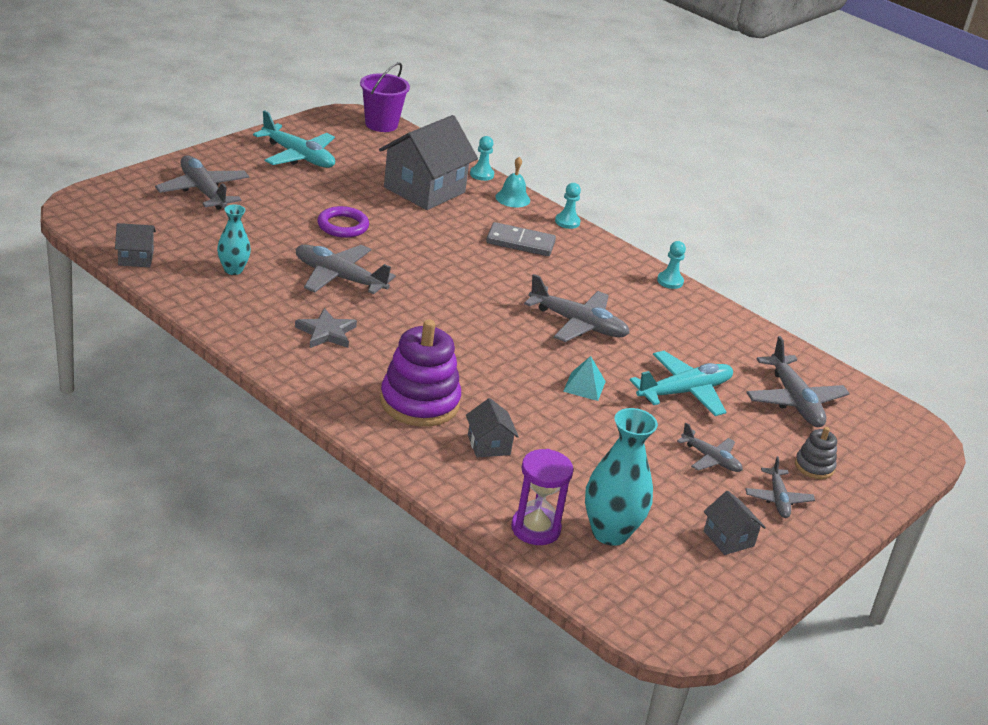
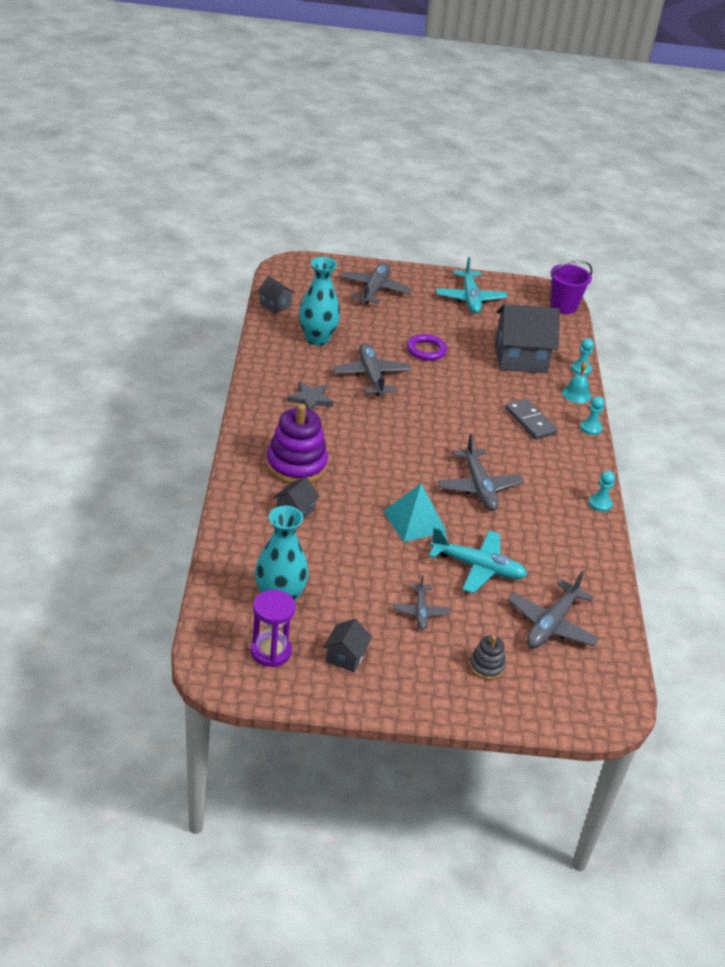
camera: 50 degrees right, 5 degrees up
(233, 270) = (317, 339): turquoise vase -> turquoise vase, size x1.69
(535, 528) = (241, 567): purple hourglass -> purple hourglass (270, 651)
(584, 386) = (414, 521): turquoise pyramid -> turquoise pyramid, size x1.62
(778, 499) = (422, 663): grey plane -> none

